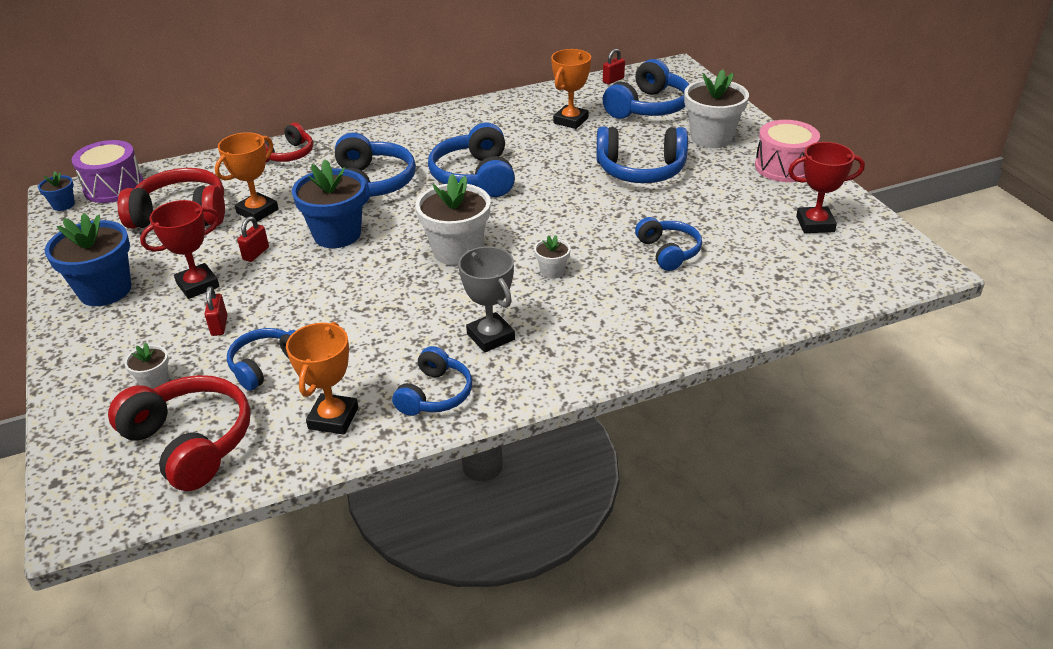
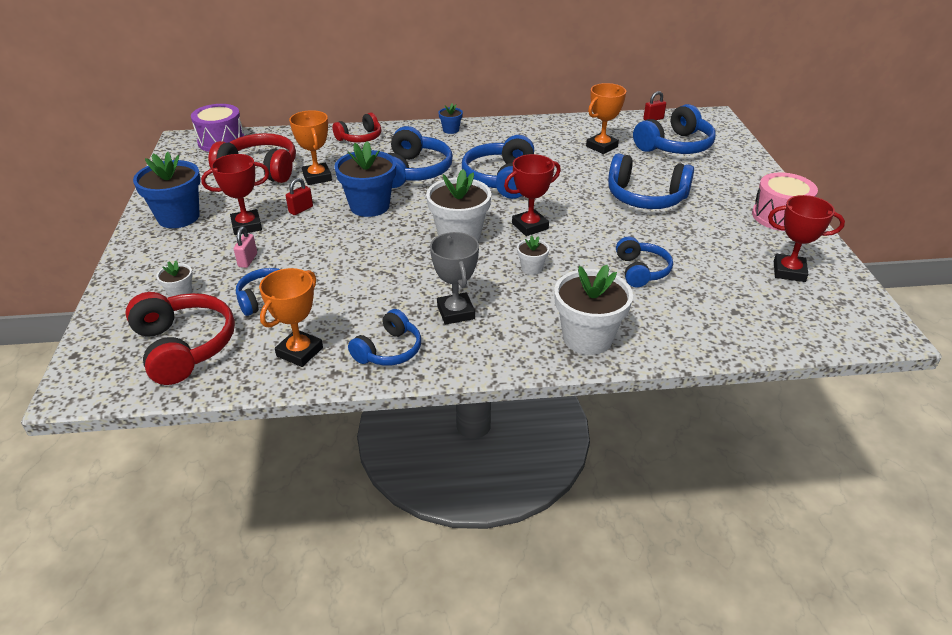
camera: 15 degrees right, 0 degrees up
(63, 205) = (180, 148): blue flower pot -> blue flower pot (451, 130)
(219, 326) = (248, 260): red padlock -> pink padlock
(257, 211) = (317, 177): orange trophy -> orange trophy turned 75 degrees counterclockwise
(530, 225) = (530, 226): none -> red trophy
(711, 138) = (721, 180): white flower pot -> white flower pot (587, 338)

